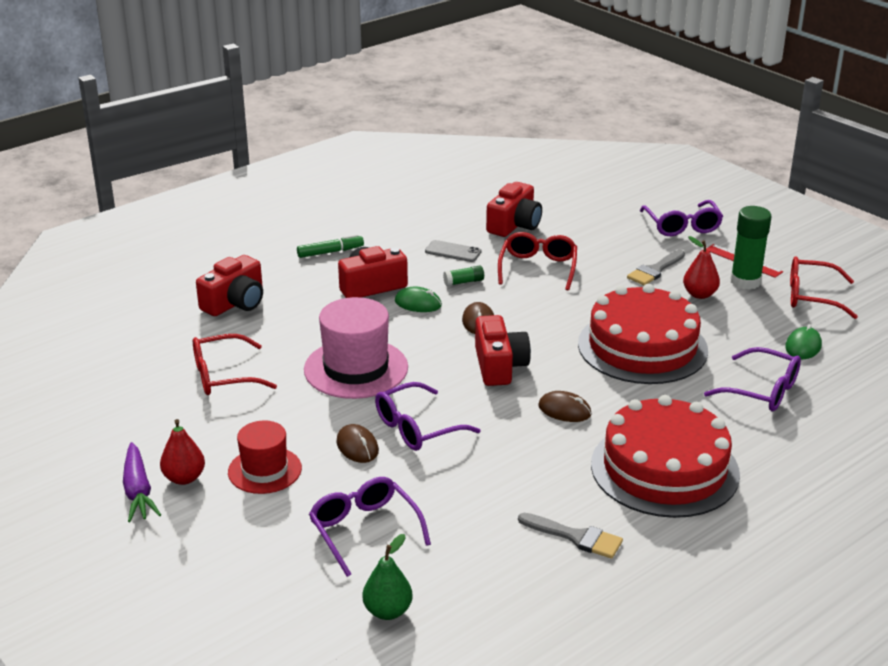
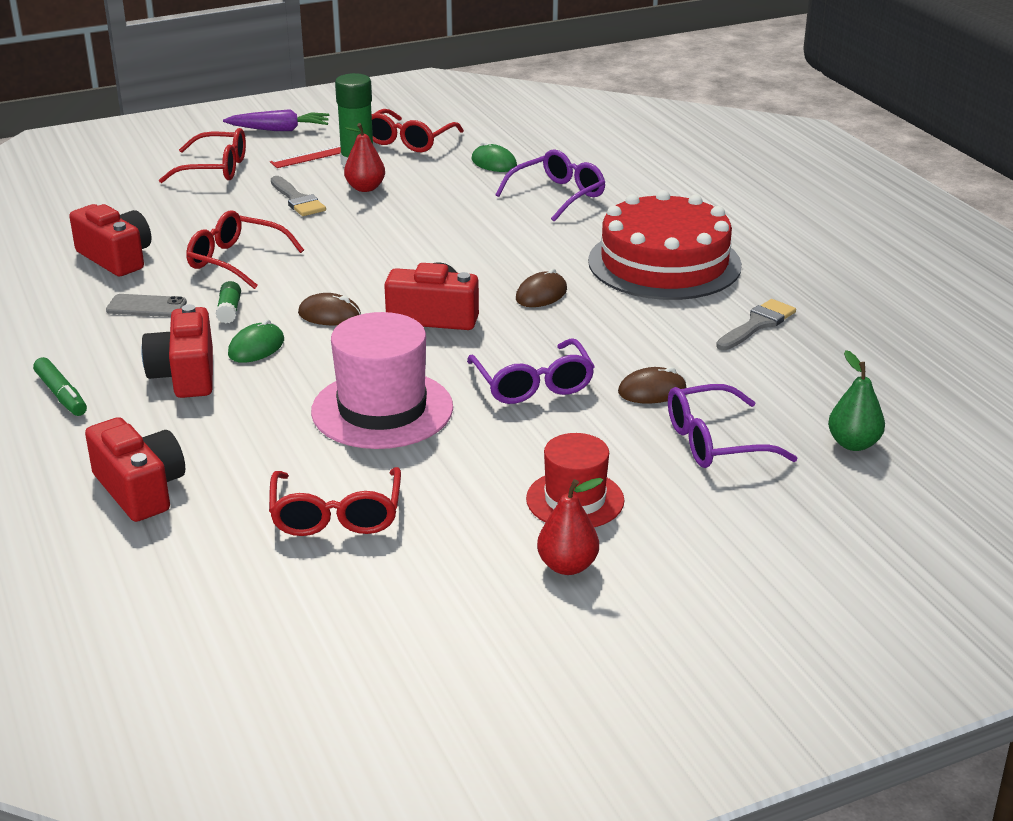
camera: 75 degrees left, 0 degrees up
(138, 491) = (582, 608): purple carrot -> purple carrot (280, 129)
(330, 252) = (61, 395): green marker -> green marker turned 150 degrees clockwise
(357, 447) = (553, 428): brown mouse -> brown mouse (652, 391)
(453, 252) = (146, 306): grey phone -> grey phone turned 60 degrees clockwise
(642, 347) = (446, 234): red cake -> none
(682, 226) = (215, 169): purple glasses -> red glasses

